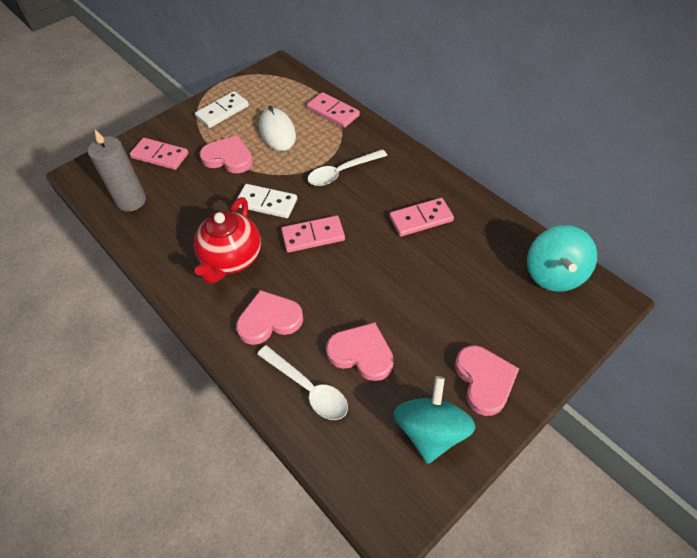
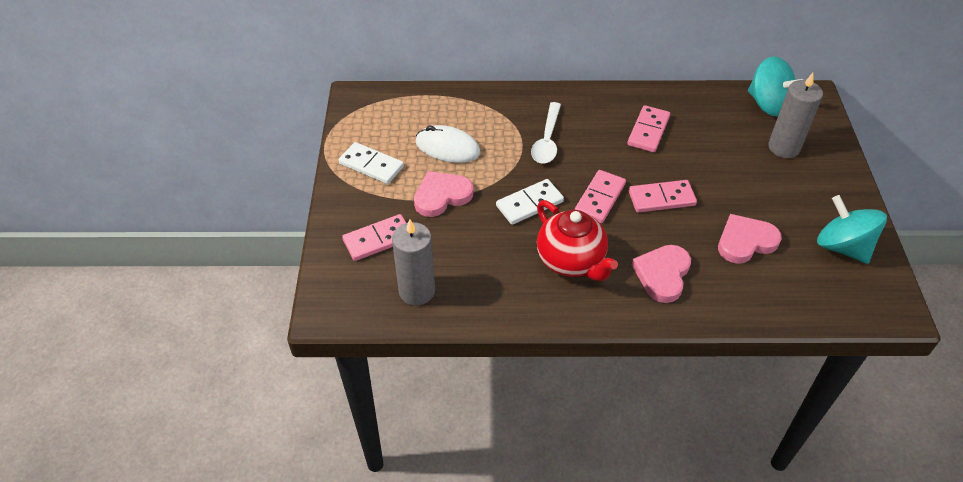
camera: 50 degrees left, 5 degrees down
(222, 111) = (371, 165): white domino -> white domino turned 60 degrees counterclockwise
(308, 388) = (750, 290): white spoon -> none
(333, 112) = (466, 101): pink domino -> pink domino (661, 198)
(484, 380) = (825, 195): pink heart -> none
(511, 316) = (784, 147): none -> grey candle

